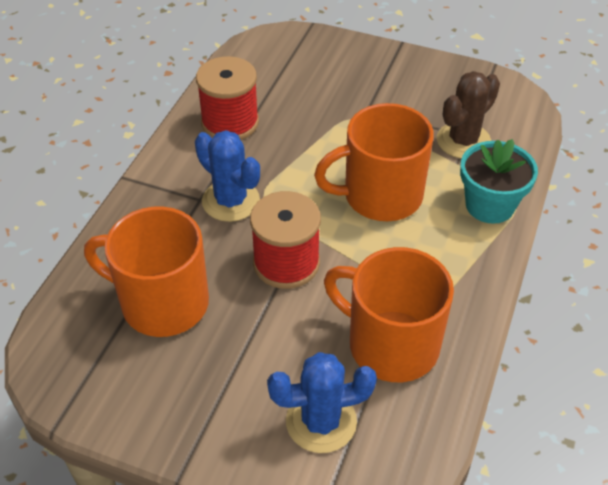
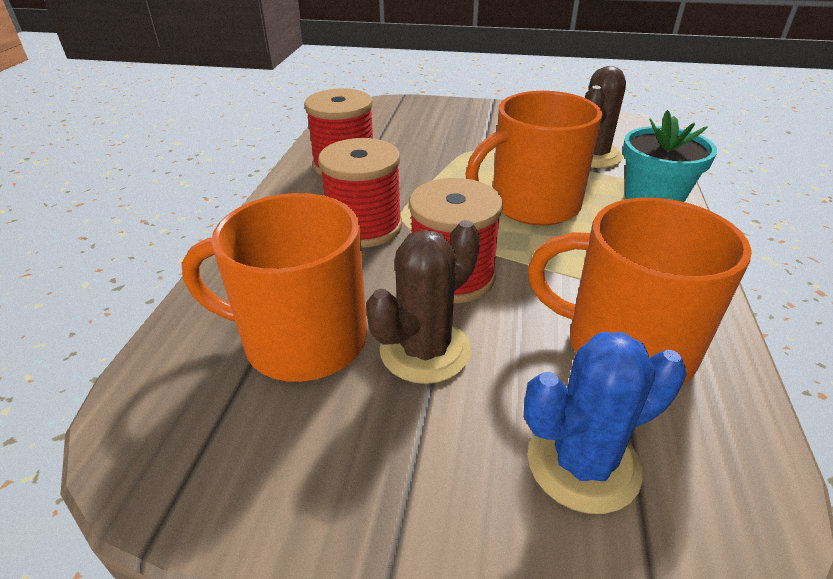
camera: 10 degrees left, 10 degrees down
(231, 201) = (364, 227): blue cactus -> red spool
(246, 325) = (425, 350): none -> brown cactus

